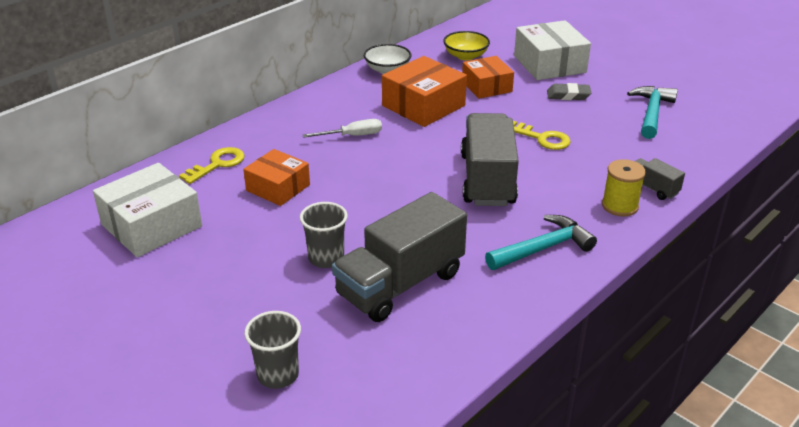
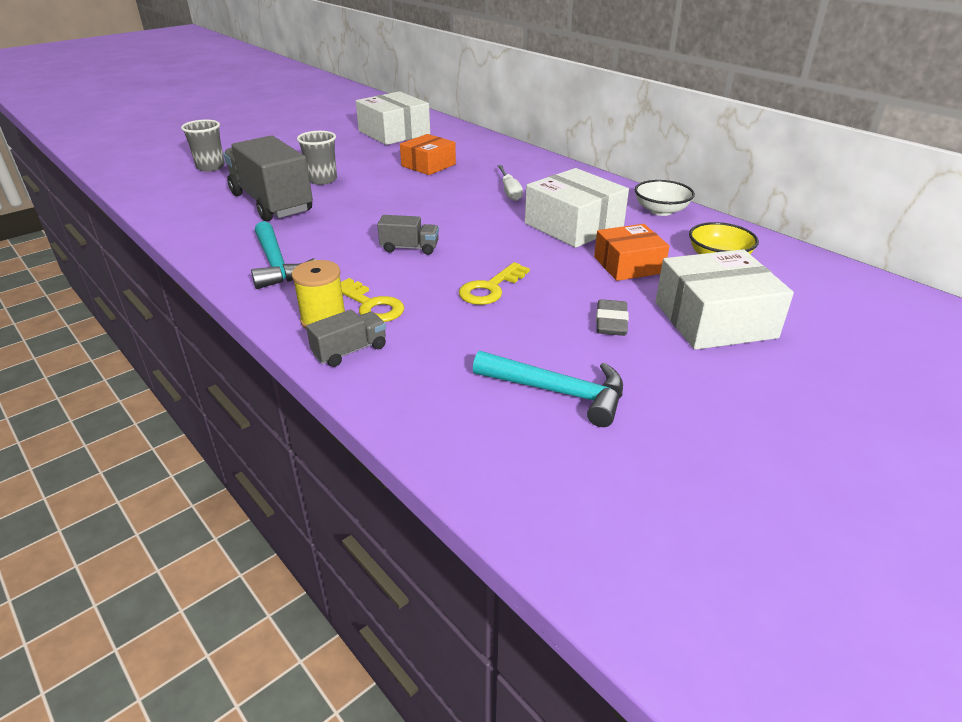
camera: 95 degrees right, 0 degrees up
(218, 164) = (470, 147): yellow key -> yellow key (371, 305)
(423, 106) = (573, 225): orange box -> white box
(487, 179) = (409, 248): grey truck -> grey truck, size x0.45

